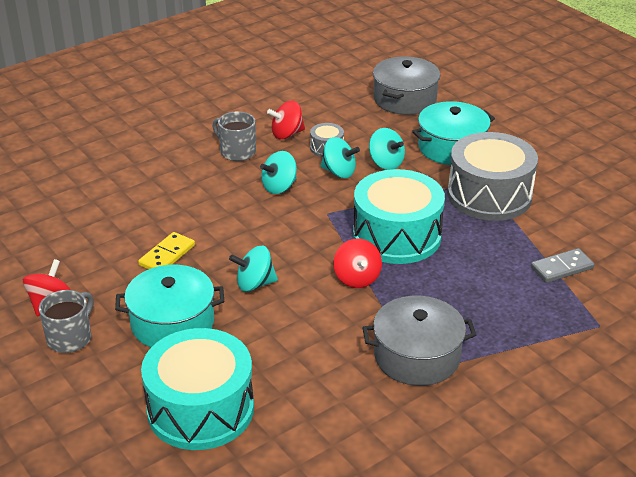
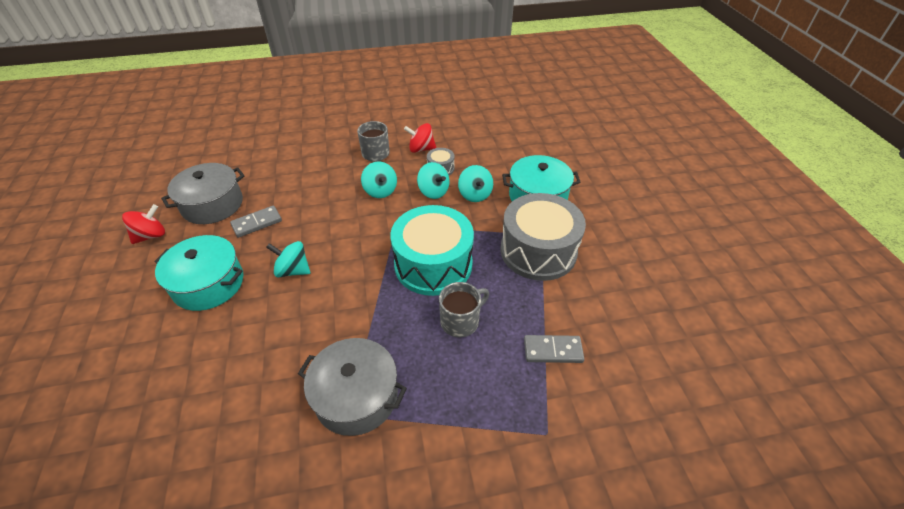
camera: 25 degrees right, 10 degrees up
(70, 338) = (135, 270): grey mug -> grey mug (460, 321)
(167, 255) = (257, 223): yellow domino -> grey domino
(200, 409) = (154, 375): turquoise drum -> none
(279, 187) = (380, 191): turquoise spinning top -> turquoise spinning top turned 105 degrees counterclockwise
(357, 278) = (371, 294): red spinning top -> none
(405, 99) = (530, 144): grey pot -> grey pot (212, 205)

